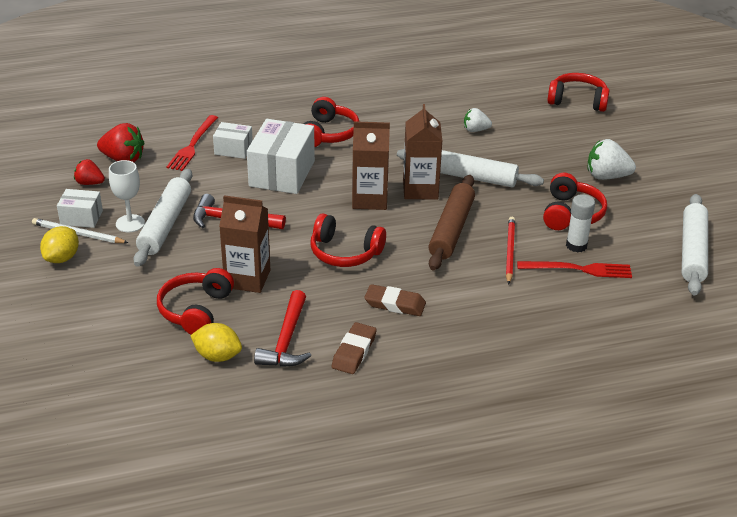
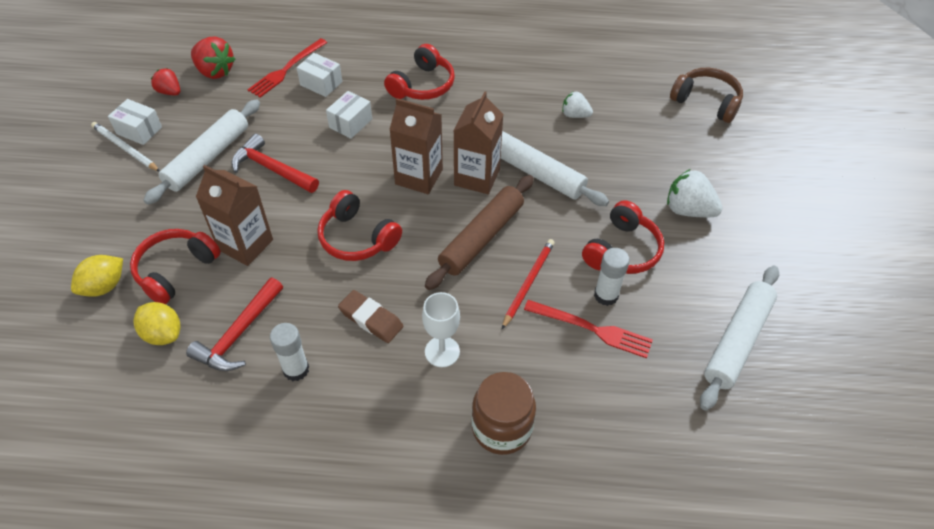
camera: 20 degrees right, 15 degrees up
(62, 258) = (95, 173): yellow lemon -> yellow lemon (104, 286)
(130, 223) = (177, 148): white goblet -> white goblet (442, 351)
(282, 173) = (350, 123): white box -> white box, size x0.54
(354, 352) = (296, 369): brown eraser -> white glue stick
(548, 347) = (501, 428): none -> brown jar
(577, 101) = (706, 102): red headphones -> brown headphones

